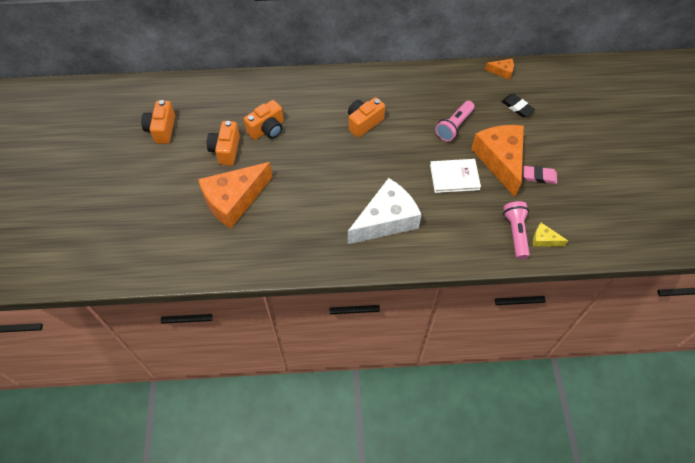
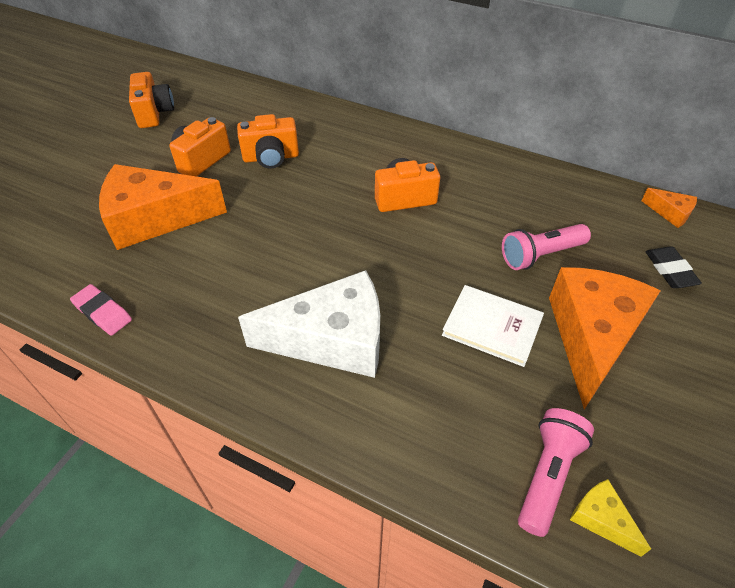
camera: 30 degrees right, 10 degrees down
(162, 129) = (154, 113): orange camera -> orange camera turned 135 degrees clockwise
(539, 176) = (654, 395): pink eraser -> pink eraser (103, 312)

